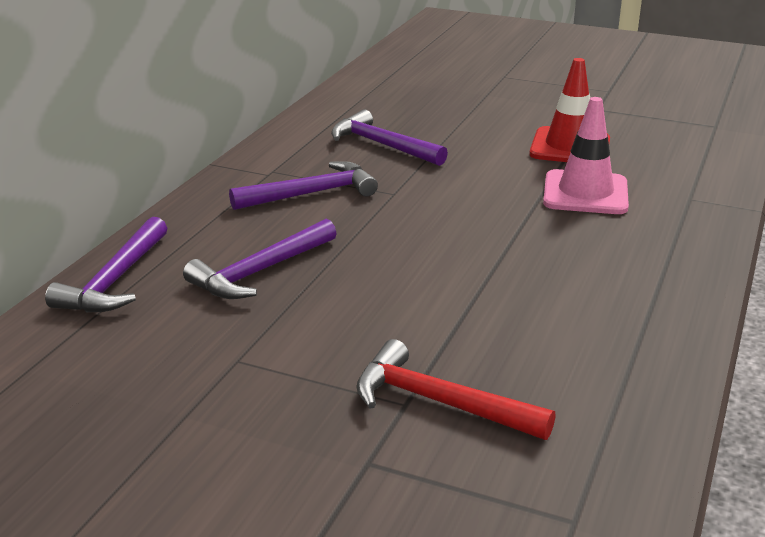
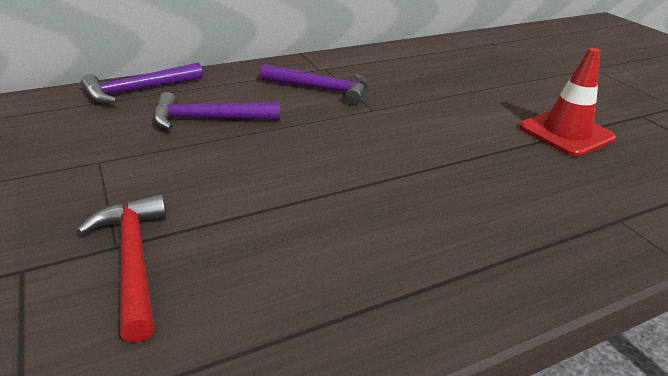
camera: 40 degrees right, 5 degrees up
(382, 145) = (420, 79): purple hammer -> none
(585, 193) = (520, 171): pink traffic cone -> none

